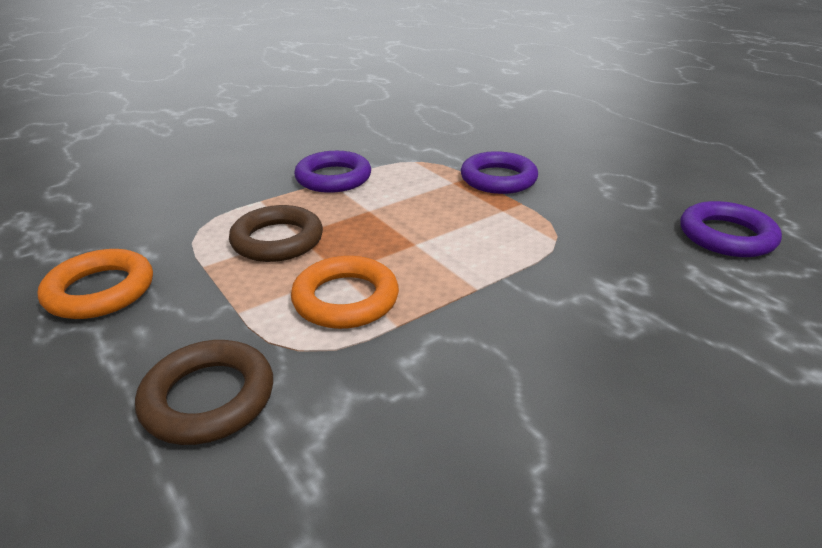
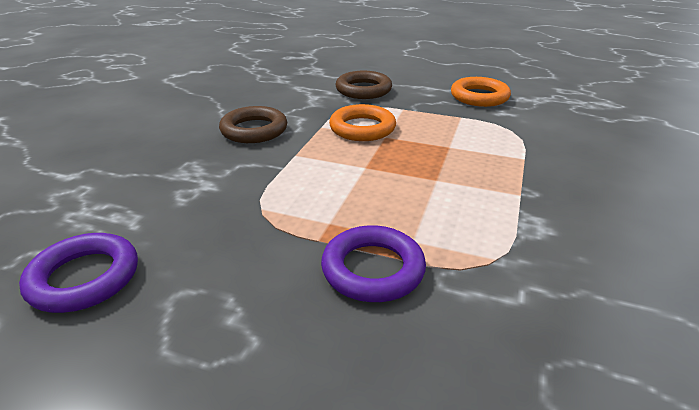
camera: 145 degrees right, 0 degrees up
(277, 240) = (453, 140): brown ring -> brown ring (254, 130)
(333, 178) = (522, 200): purple ring -> none

